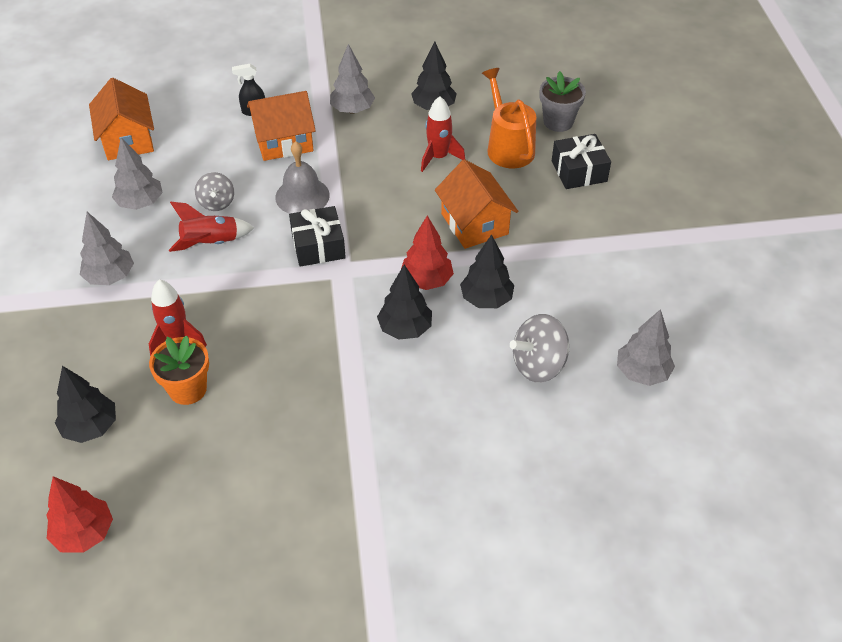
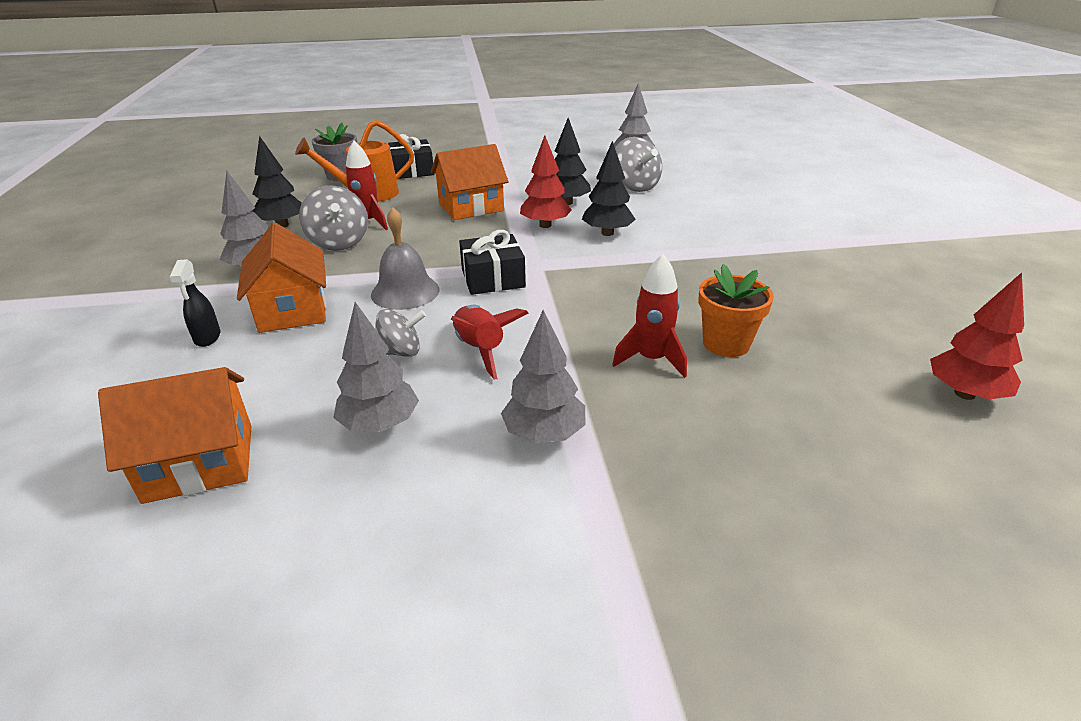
camera: 90 degrees left, 15 degrees down
(90, 427) = (819, 412): black tree -> none
(395, 146) = (339, 243): none -> grey spinning top

